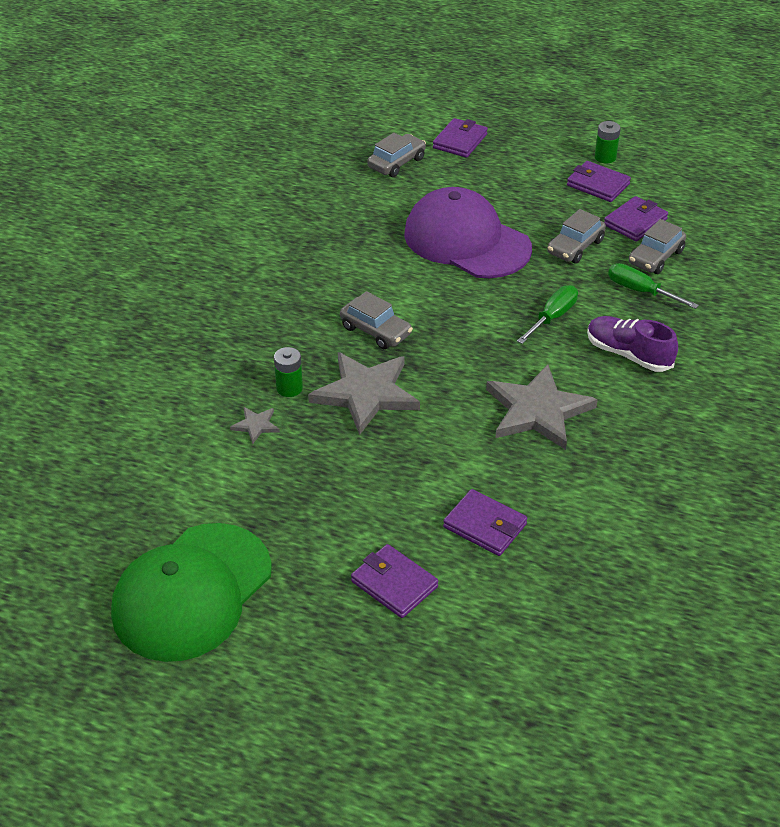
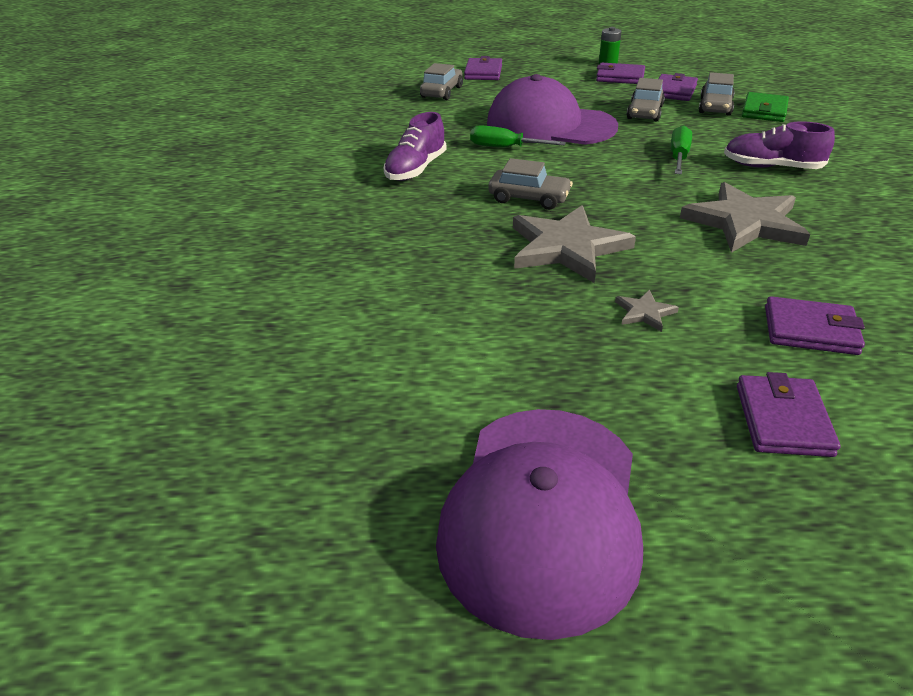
camera: 20 degrees left, 5 degrees down
(192, 592) = (542, 513): green cap -> purple cap
(256, 425) = (473, 302): grey star -> grey star (644, 312)
(289, 388) = (482, 261): green battery -> none
(303, 268) = (416, 169): none -> purple shoe
(394, 584) = (782, 420): purple wallet -> purple wallet turned 75 degrees clockwise
(641, 291) = (730, 127): green screwdriver -> green screwdriver (505, 148)
(701, 277) = (764, 111): none -> green wallet

